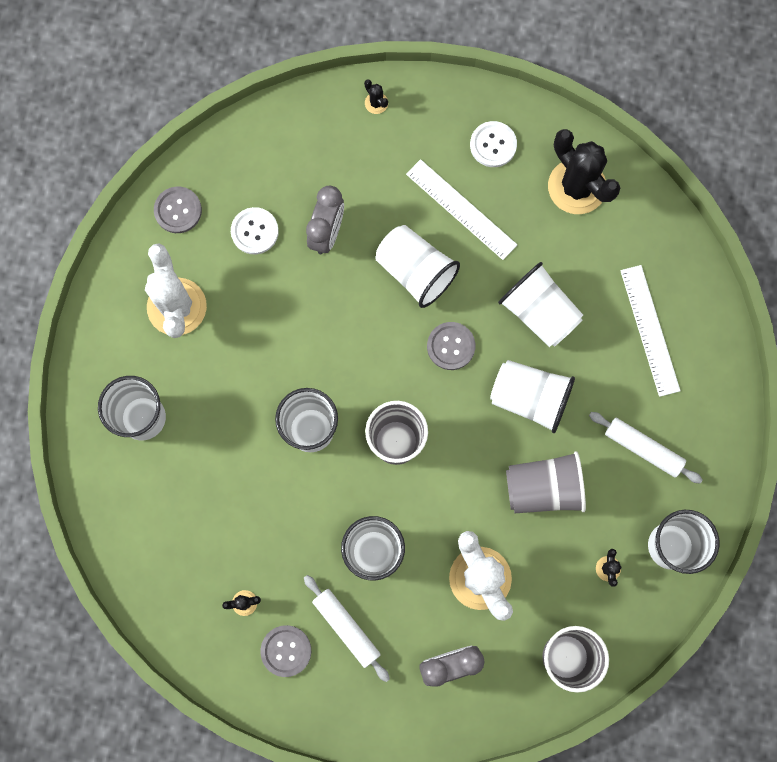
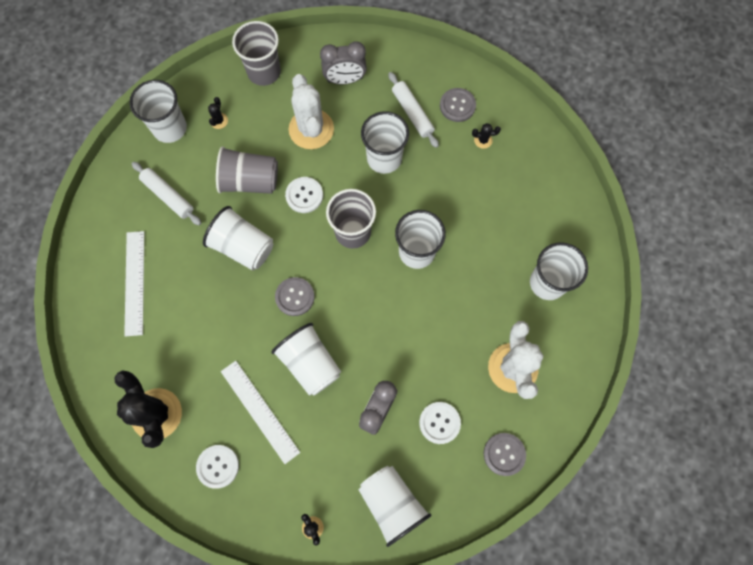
camera: 170 degrees left, 5 degrees down
(468, 480) = (304, 195): none -> white button
(539, 312) = (218, 312): white cup -> white cup (392, 503)

